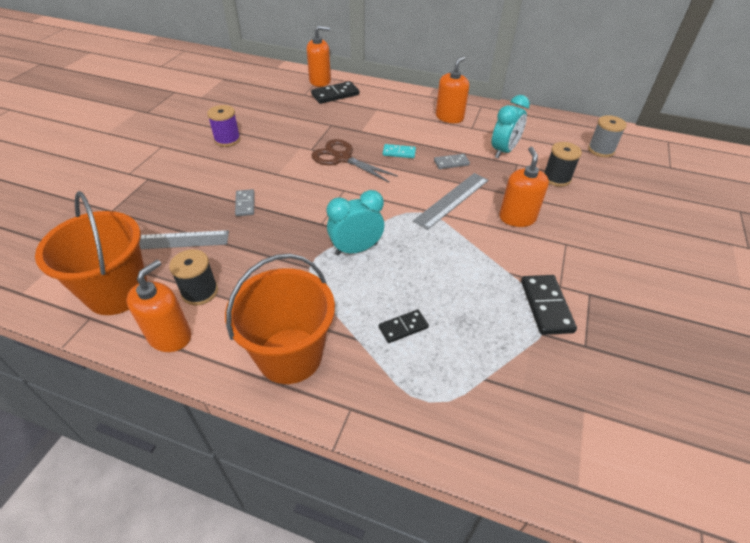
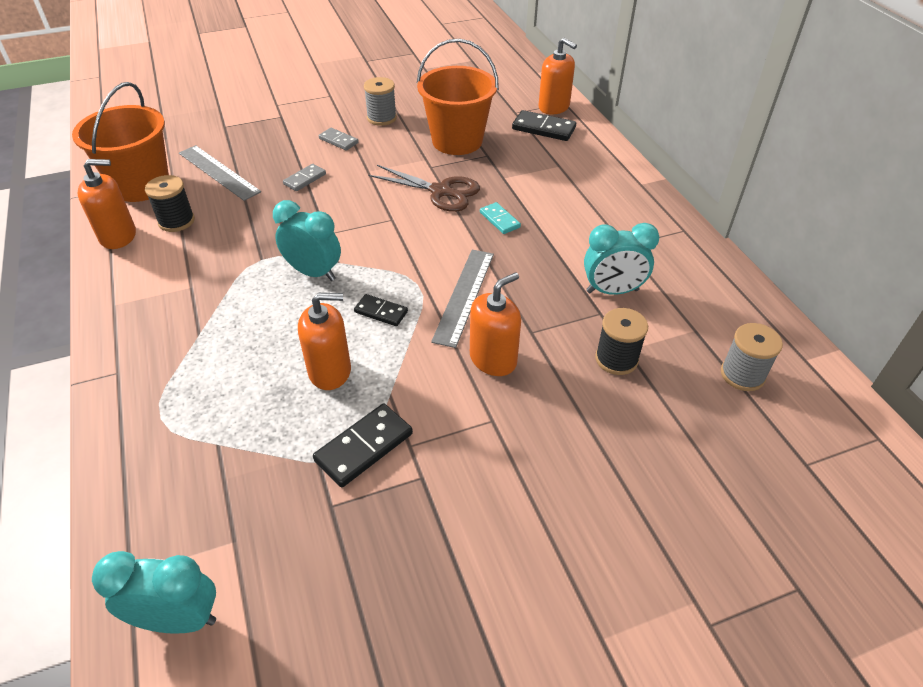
camera: 50 degrees right, 0 degrees up
(227, 140) = (381, 118): purple spool -> grey spool
(290, 355) = (148, 307): orange bucket -> orange bucket (457, 141)
(342, 158) = (440, 191): brown scissors -> brown scissors turned 120 degrees clockwise
(403, 327) = (237, 356): black domino -> black domino (381, 312)
(449, 117) = (620, 219): orange soap dispenser -> orange soap dispenser (330, 371)
(451, 163) = (531, 263): grey domino -> grey domino (338, 141)
(452, 200) = (464, 296): grey ruler -> grey ruler turned 75 degrees counterclockwise
(636, 472) = (178, 619): none -> turquoise clock

